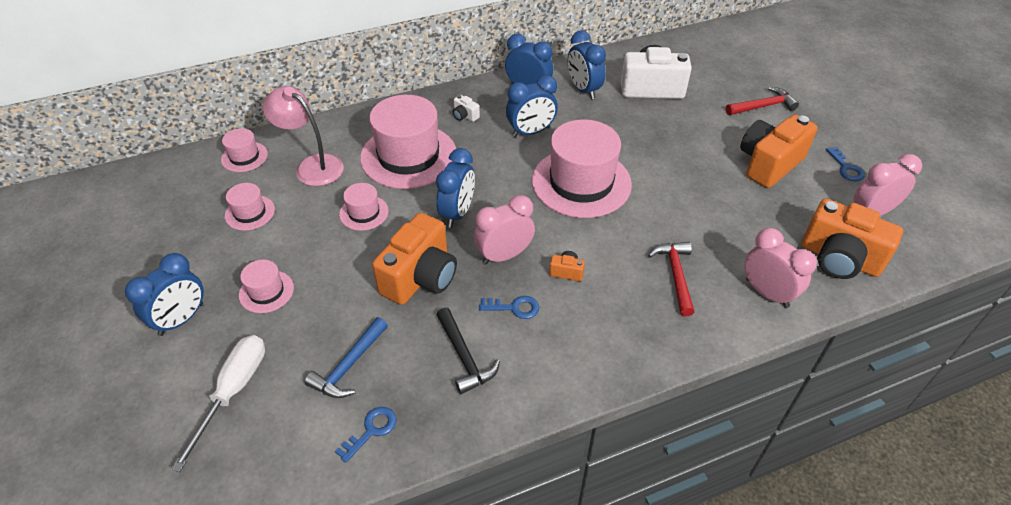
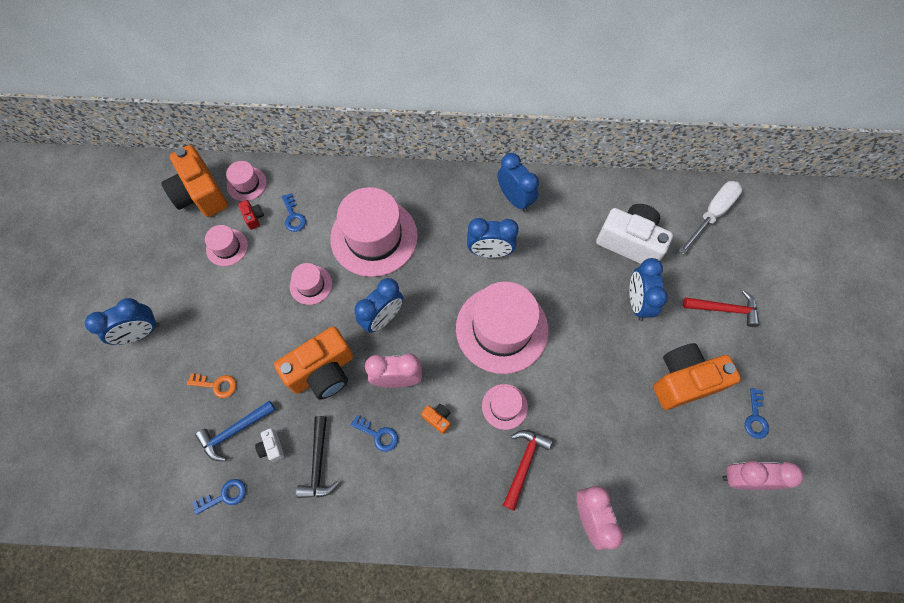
camera: 25 degrees right, 20 degrees up
(233, 391) = (149, 416): white screwdriver -> white screwdriver (712, 214)
(266, 291) = (207, 333): pink hat -> pink hat (504, 406)
(267, 180) = (253, 217): none -> red camera
(303, 332) = (216, 385): none -> orange key
(312, 166) = (293, 216): pink lamp -> blue key
(465, 116) = (443, 209): white camera -> white camera (272, 447)
(583, 90) = (565, 219): blue clock -> blue clock (637, 302)
(839, 258) = (678, 513): orange camera -> orange camera (201, 194)

